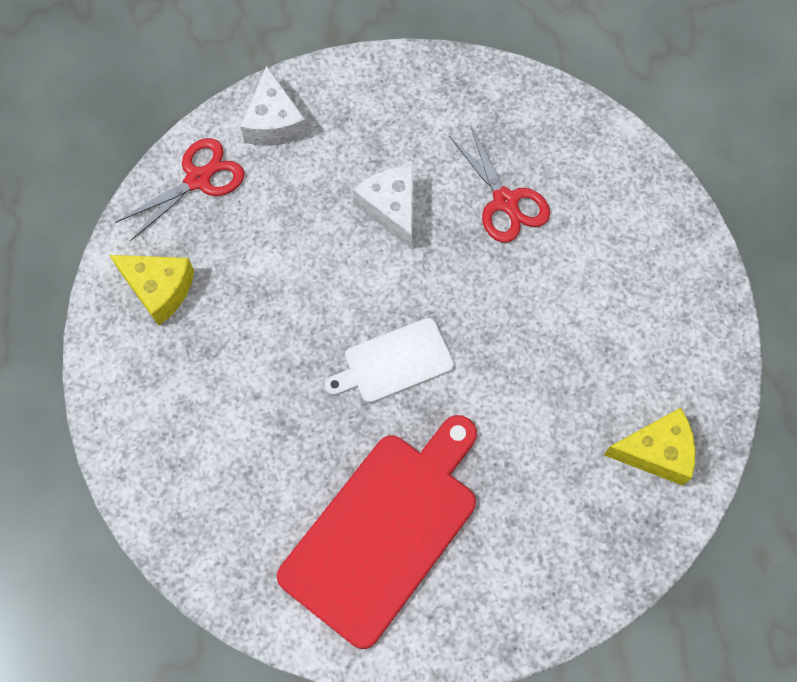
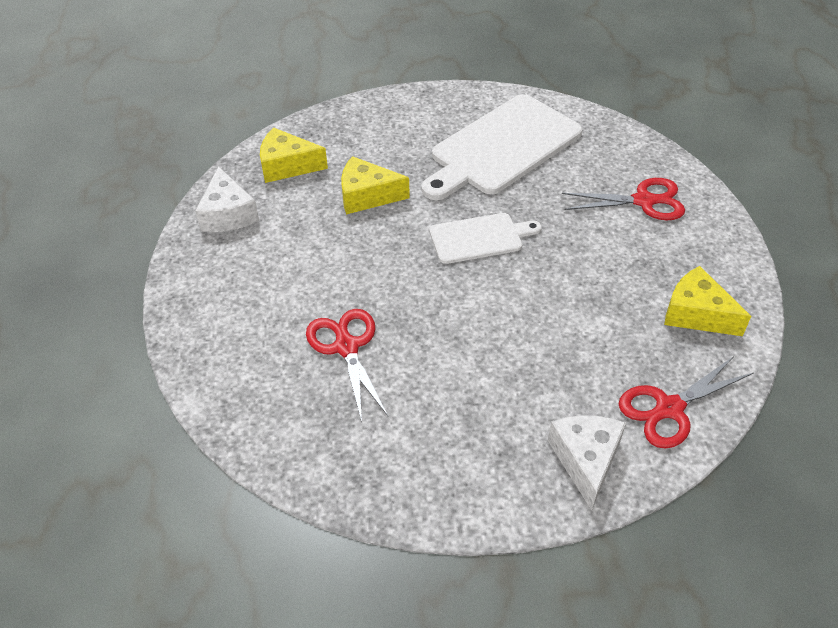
camera: 170 degrees left, 20 degrees down
(201, 452) = (643, 201): none -> red scissors
(384, 530) = (502, 147): red cutting board -> white cutting board
(391, 208) = (463, 355): white cheese -> white cheese (228, 214)
(540, 412) = (367, 196): none -> yellow cheese

